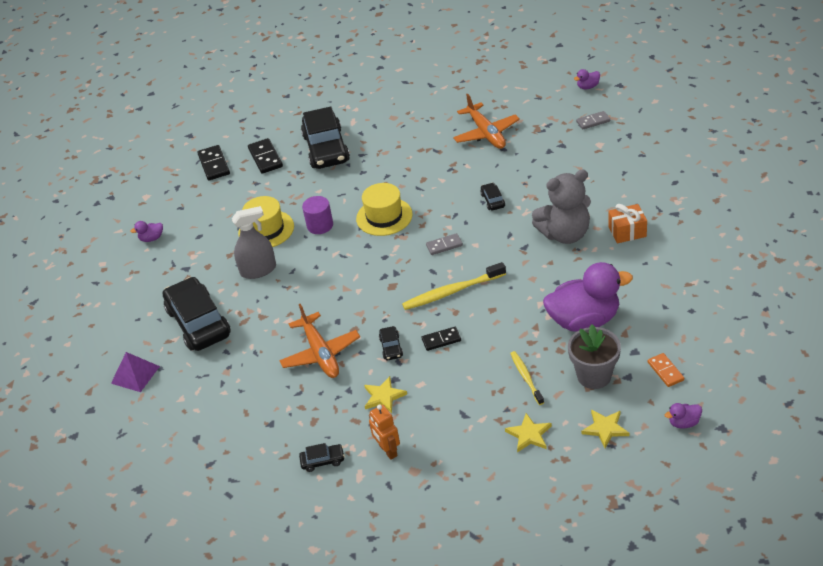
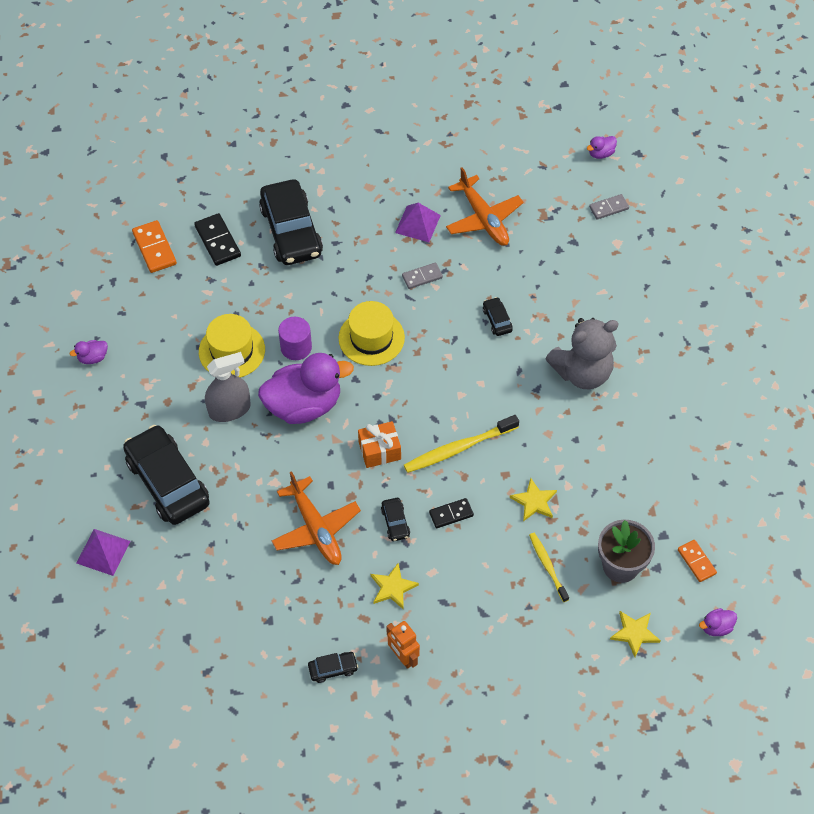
camera: 10 degrees left, 15 degrees up
(214, 164) = (154, 248): black domino -> orange domino
(431, 139) = (417, 223): none -> purple pyramid
(444, 245) = (445, 383): grey domino -> grey domino (422, 277)
(529, 434) = (554, 639): yellow star -> yellow star (534, 501)
(584, 320) = (607, 492): purple duck -> purple duck (304, 405)
(627, 231) = (652, 372): orange gift -> orange gift (379, 451)

